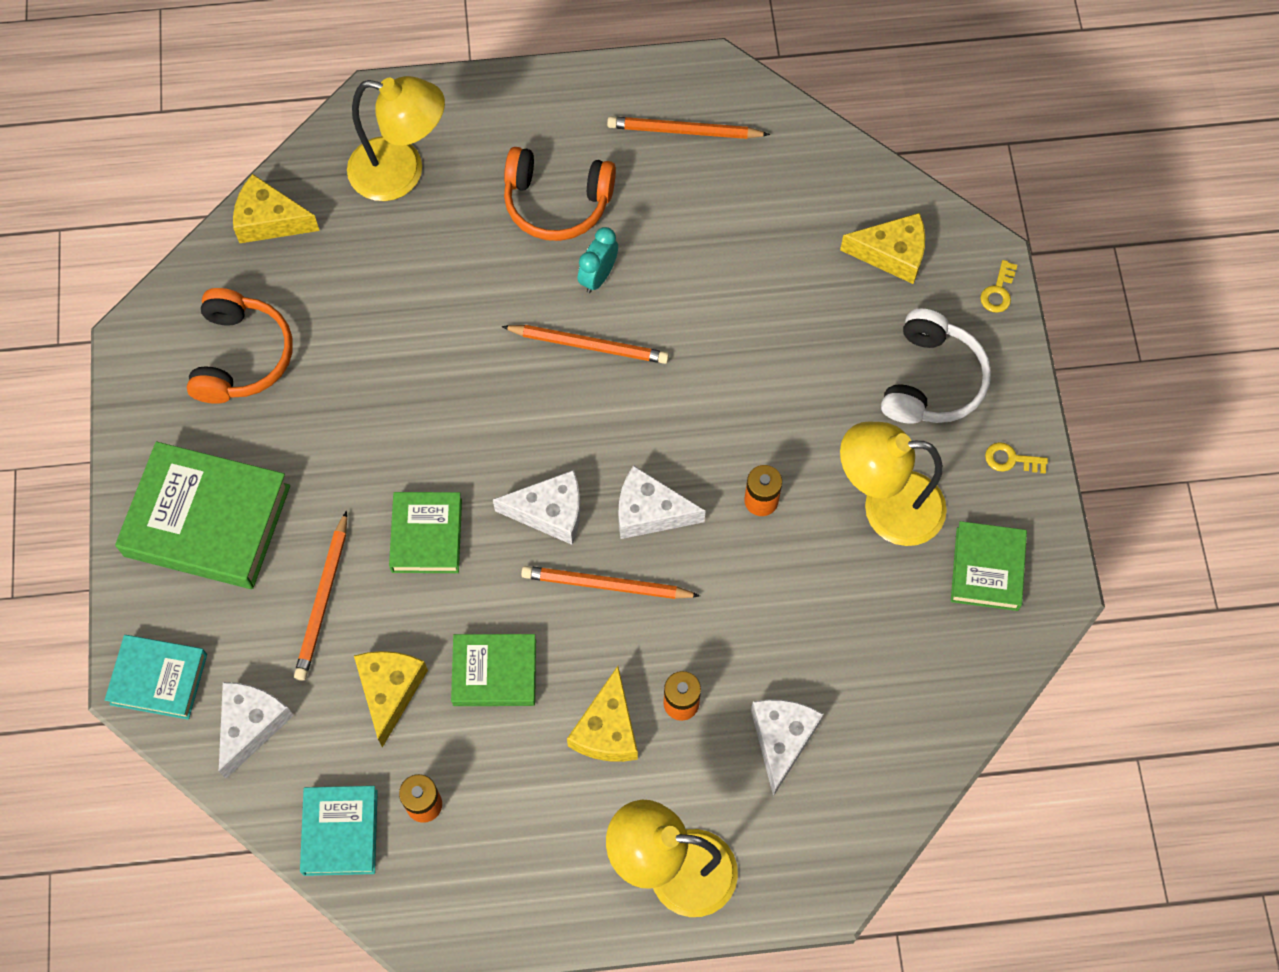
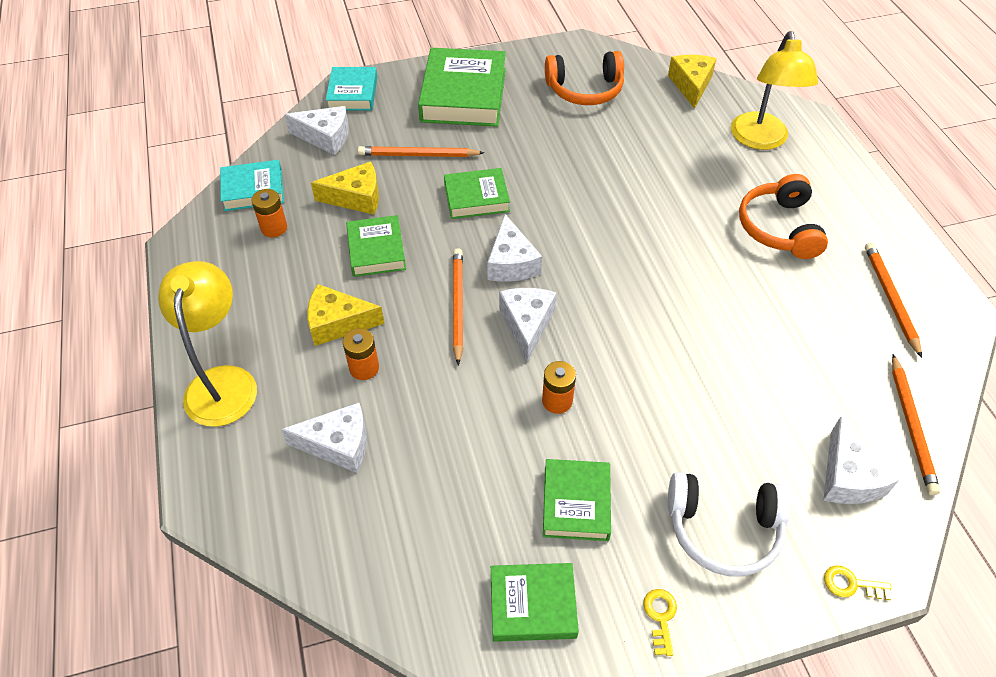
camera: 80 degrees right, 15 degrees down
(588, 345) = (661, 265): orange pencil -> orange pencil (911, 426)
(598, 276) = (725, 262): turquoise clock -> none
(886, 507) = (576, 503): yellow lamp -> green book
(892, 254) = (847, 477): yellow cheese -> white cheese

